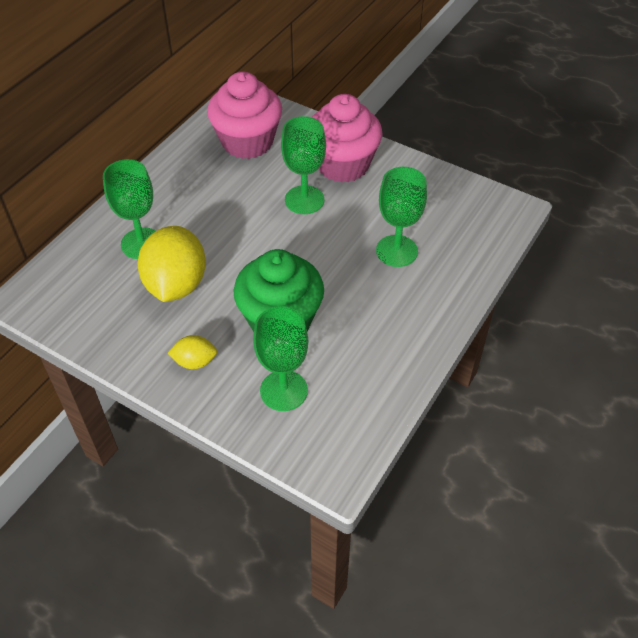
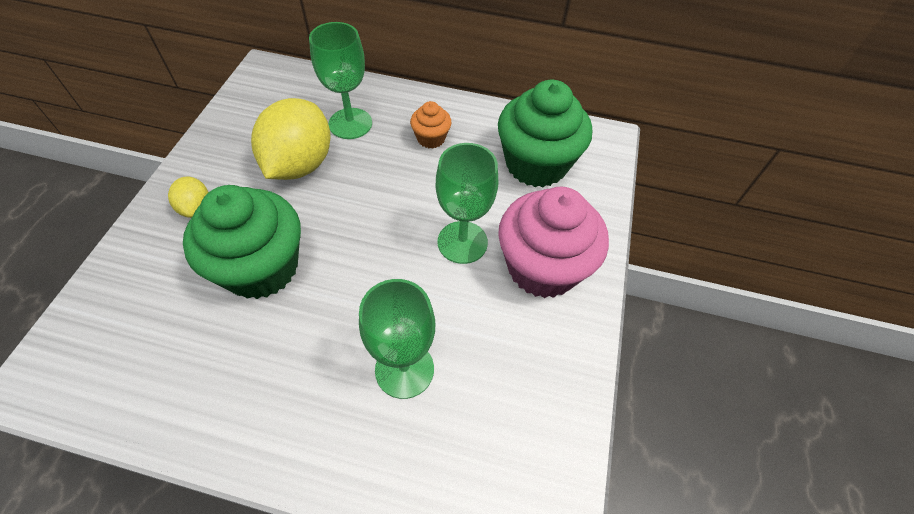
camera: 70 degrees right, 5 degrees up
(176, 284) = (300, 164): yellow lemon -> yellow lemon turned 60 degrees counterclockwise
(188, 195) = (431, 138): none -> orange cupcake
(247, 142) = (536, 164): pink cupcake -> green cupcake
(283, 390) = (157, 297): green goblet -> none

